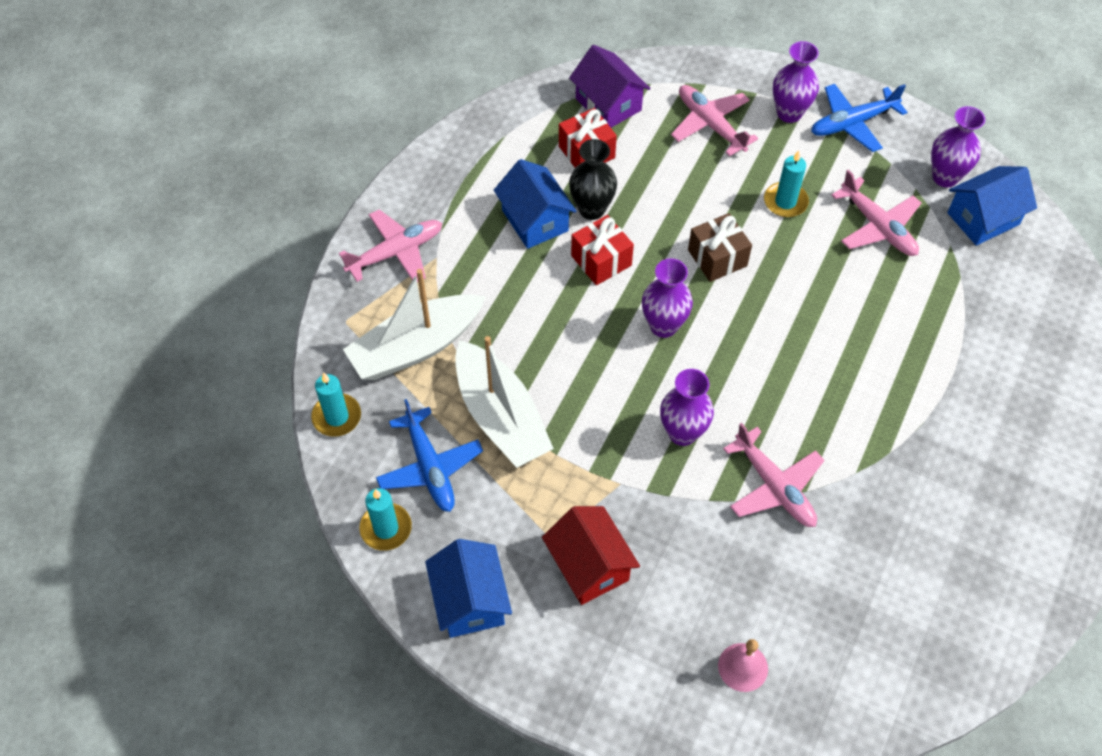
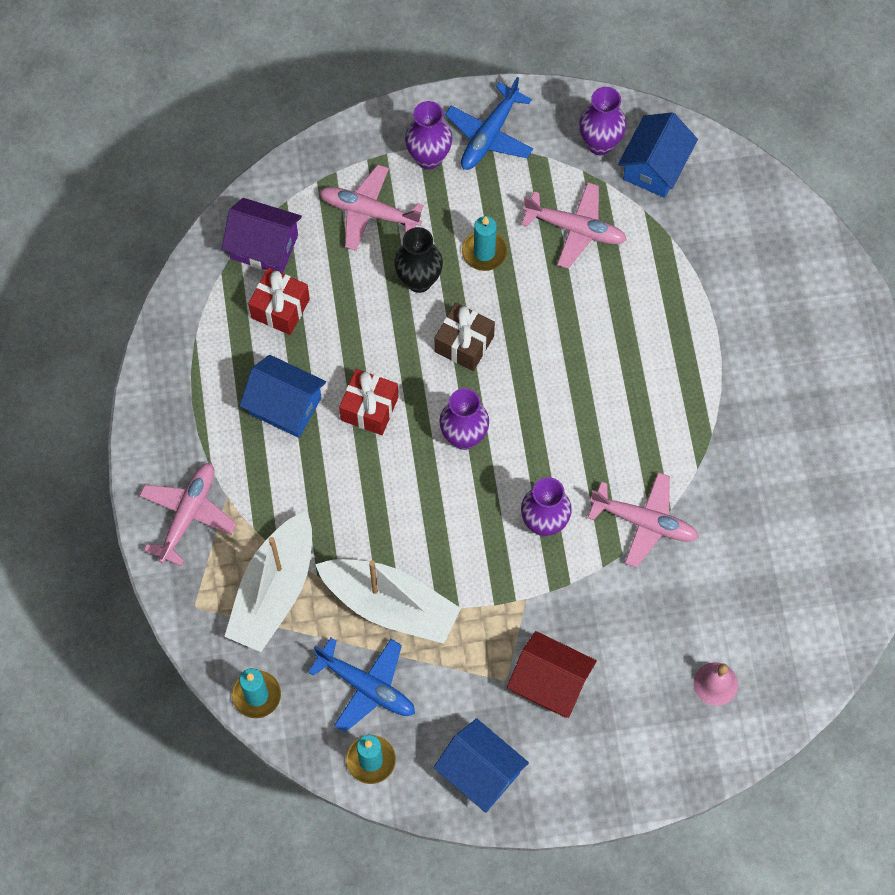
camera: 35 degrees left, 10 degrees up
(592, 209) = (326, 364): black vase -> black vase (419, 280)

